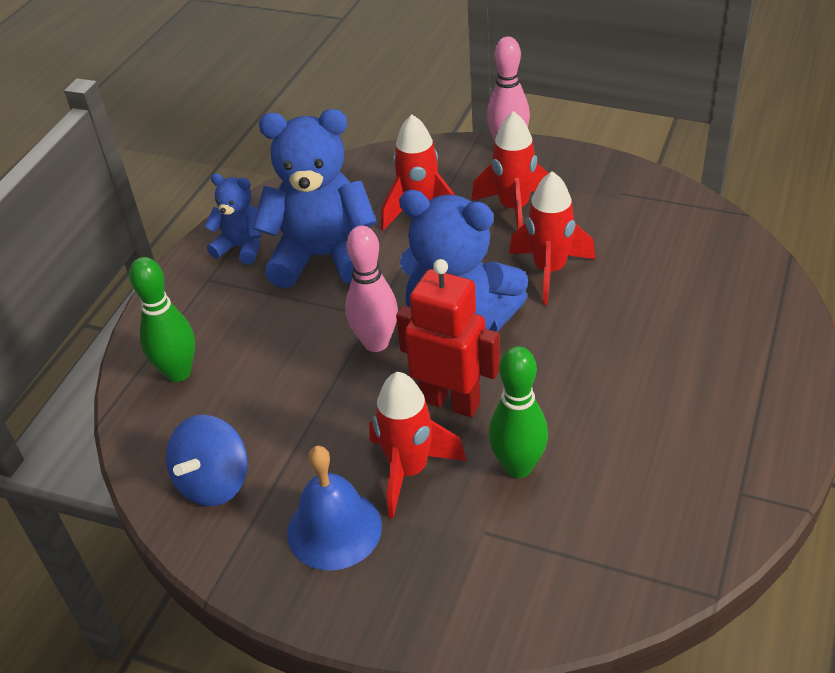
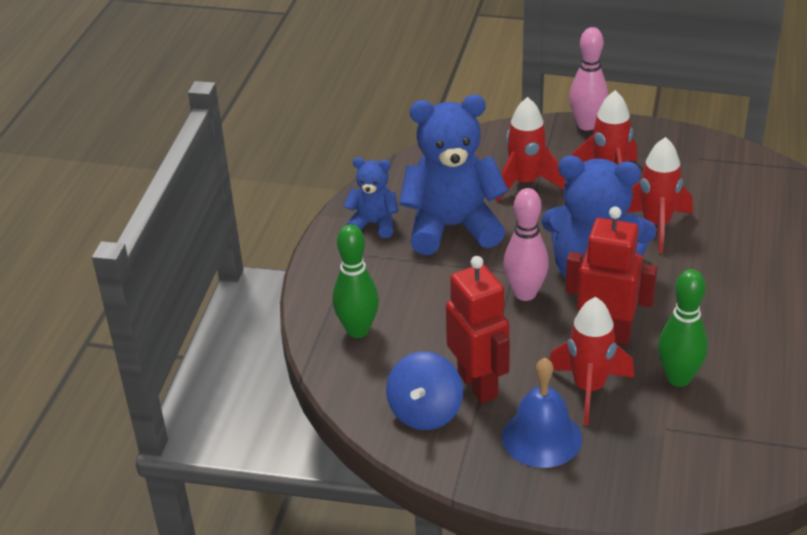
camera: 10 degrees left, 5 degrees down
(285, 453) = (478, 385): none -> red robot

